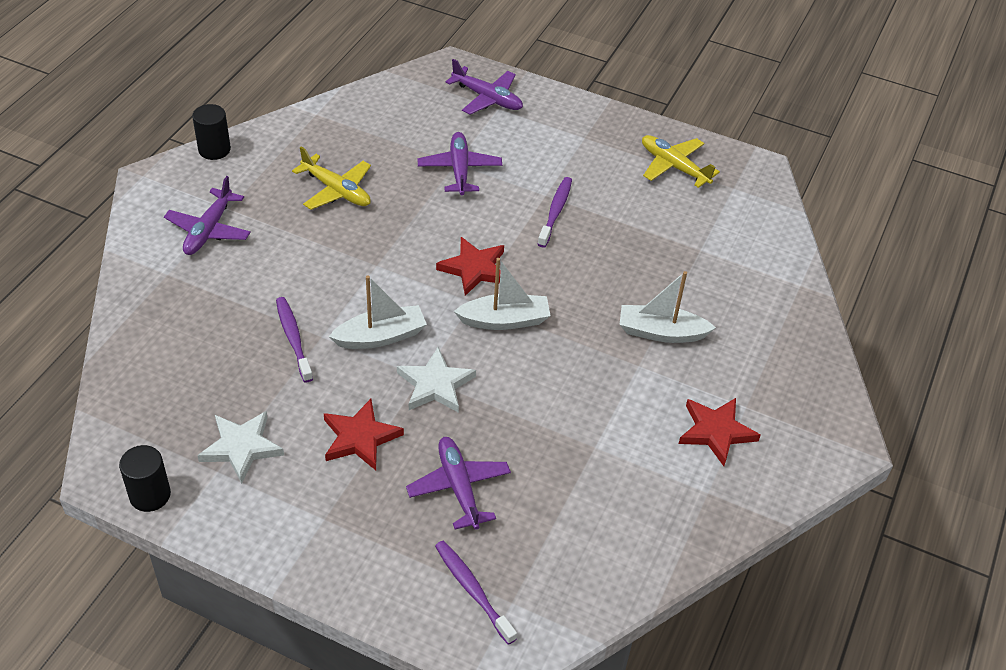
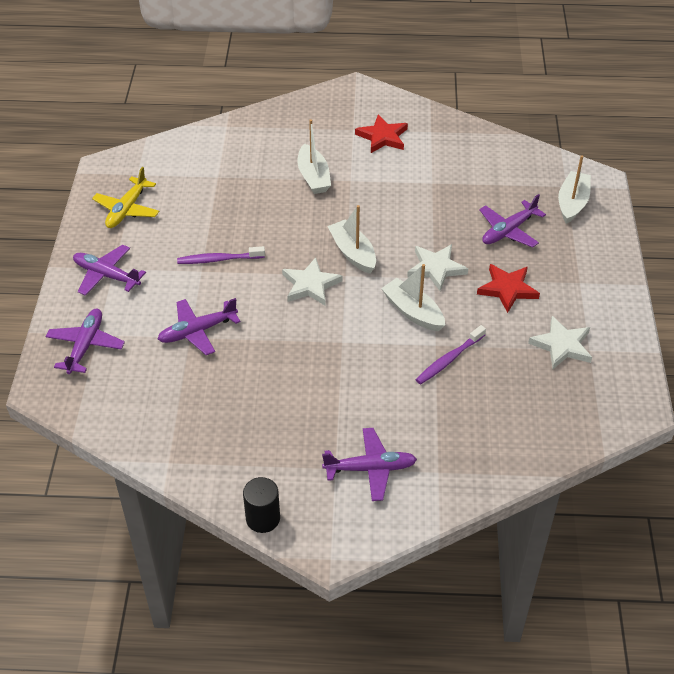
camera: 110 degrees left, 0 degrees up
(150, 495) = (635, 375): black cylinder -> none
(336, 190) = (269, 402): yellow plane -> none
(472, 590) = (572, 203): purple toothbrush -> white boat
(474, 269) = (310, 285): red star -> white star
(576, 130) = (106, 275): none -> purple plane

